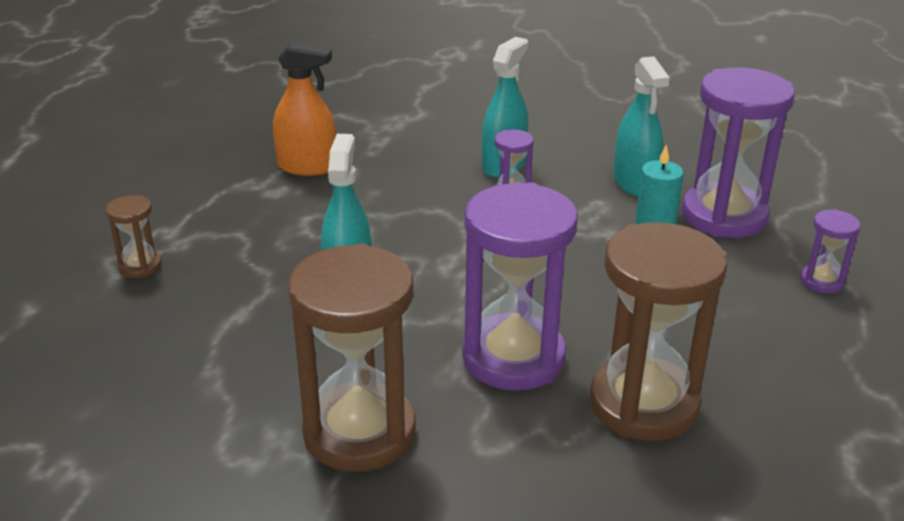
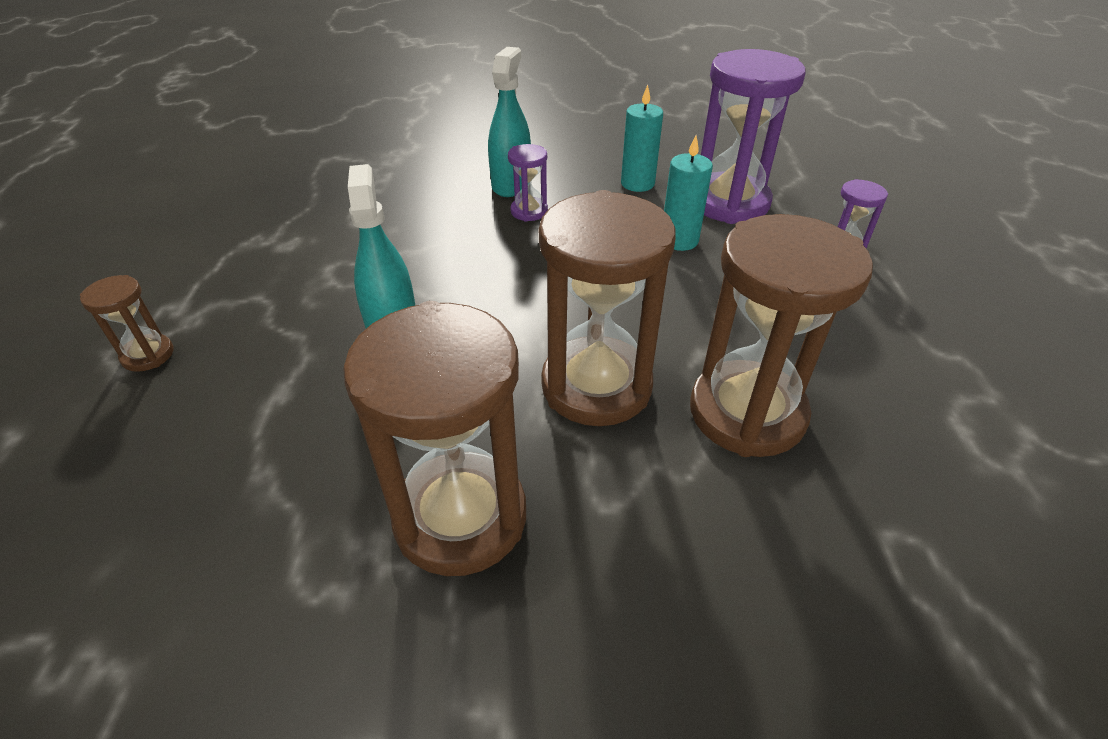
camera: 15 degrees left, 10 degrees up
(307, 167) = (315, 213): orange spray bottle -> none
(513, 358) = (596, 386): purple hourglass -> brown hourglass
(634, 183) = (637, 184): turquoise spray bottle -> turquoise candle

